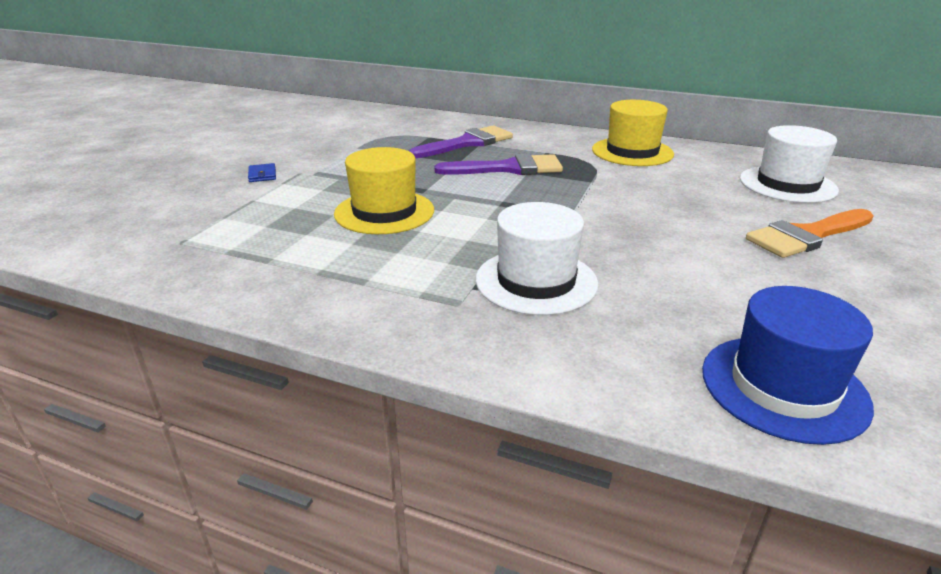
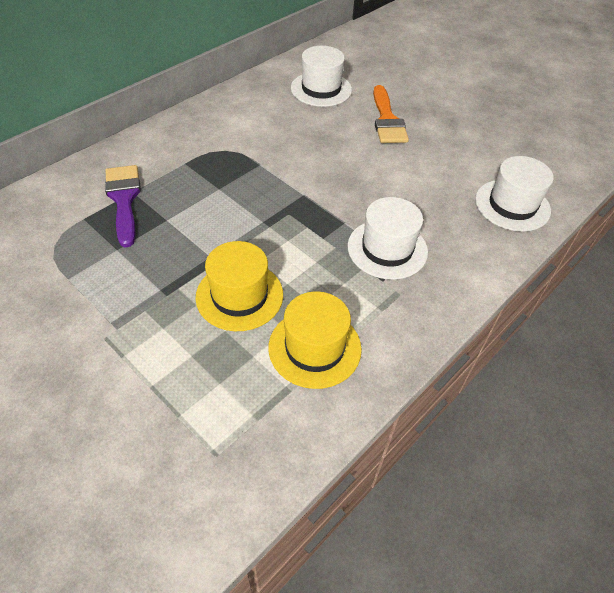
camera: 70 degrees left, 20 degrees up
(262, 175) = (86, 370): blue wallet -> none
(508, 168) = (203, 196): purple brush -> none
(632, 152) = (220, 121): yellow hat -> yellow hat (314, 348)
(783, 387) = (512, 205): blue hat -> white hat

